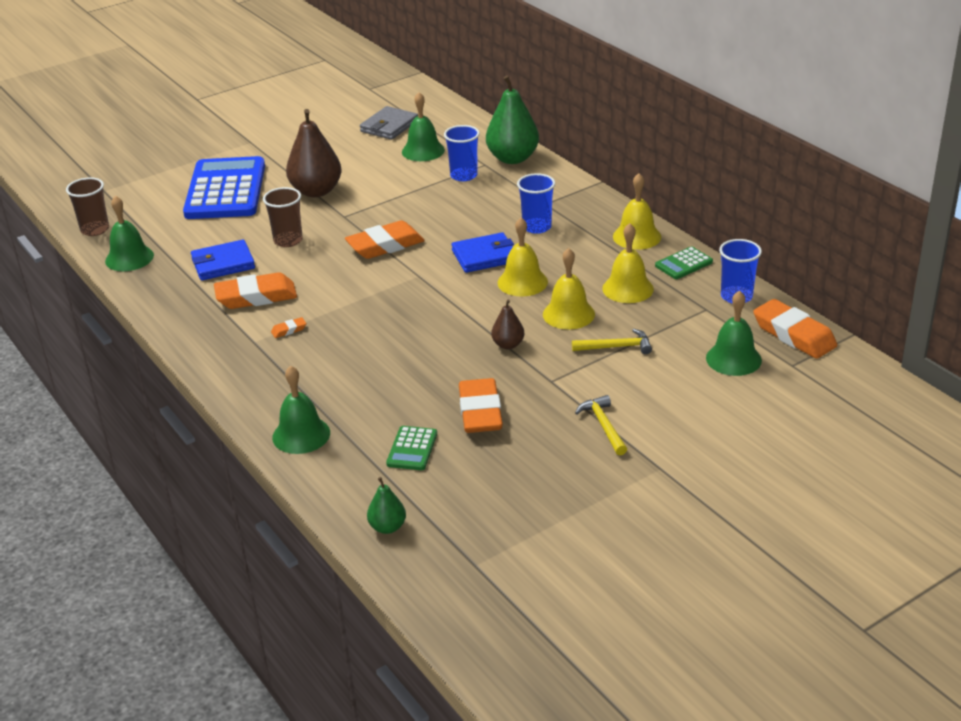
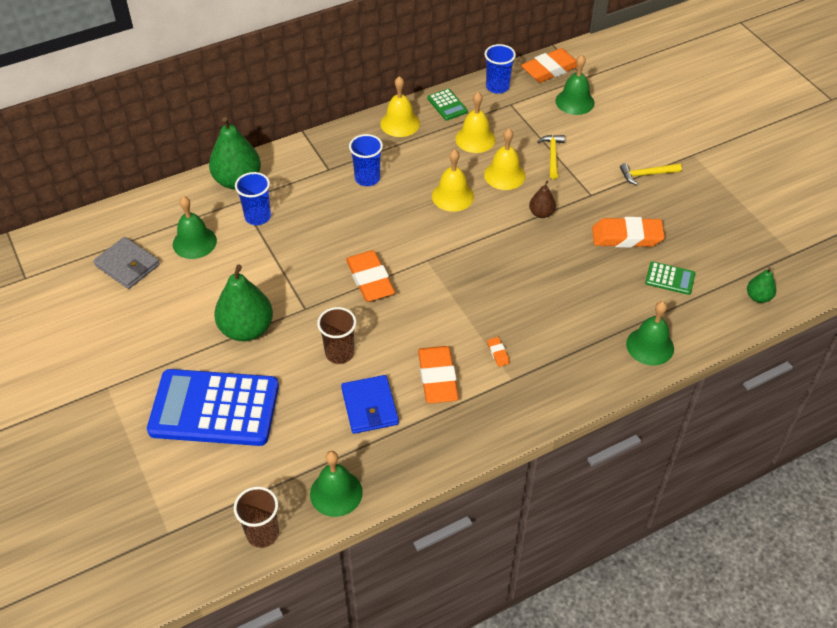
camera: 85 degrees left, 15 degrees up
(316, 191) = (246, 329): brown pear -> green pear
(484, 256) = (406, 215): blue wallet -> none

